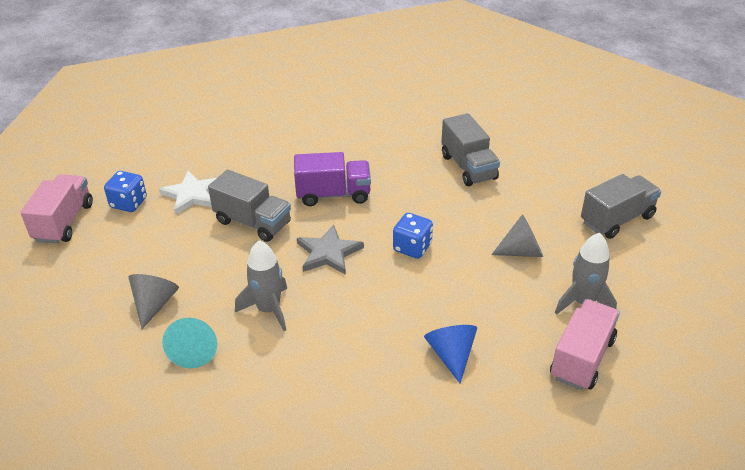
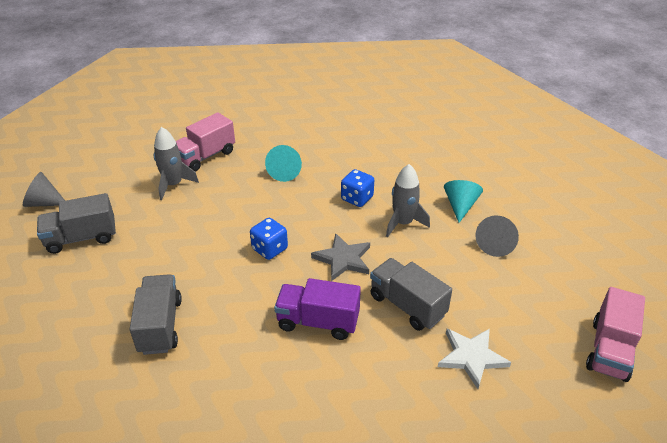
camera: 165 degrees left, 0 degrees up
(129, 203) = (543, 361): blue dice -> blue dice (357, 198)
(451, 355) = (285, 172): blue cone -> turquoise cone
(522, 251) = (183, 227): grey cone -> grey cone (44, 203)

